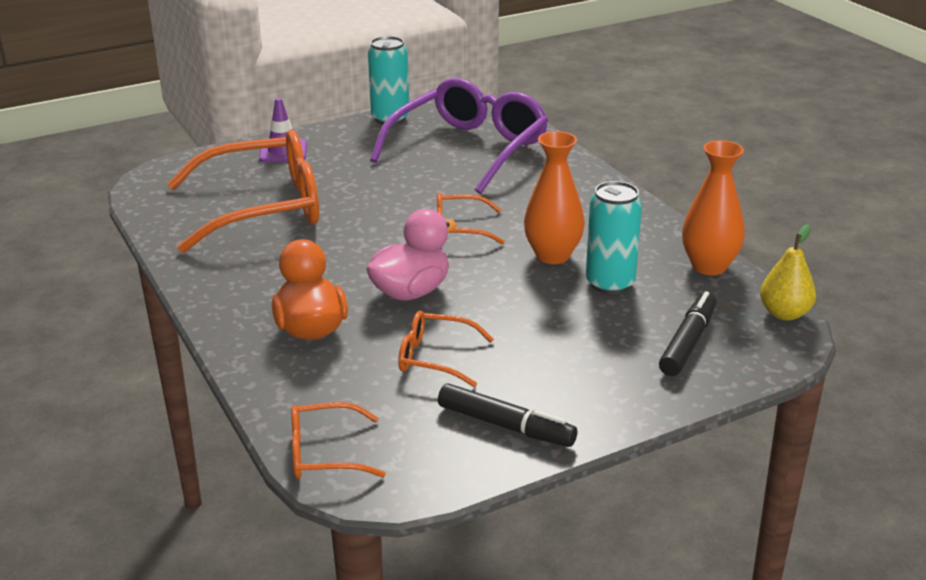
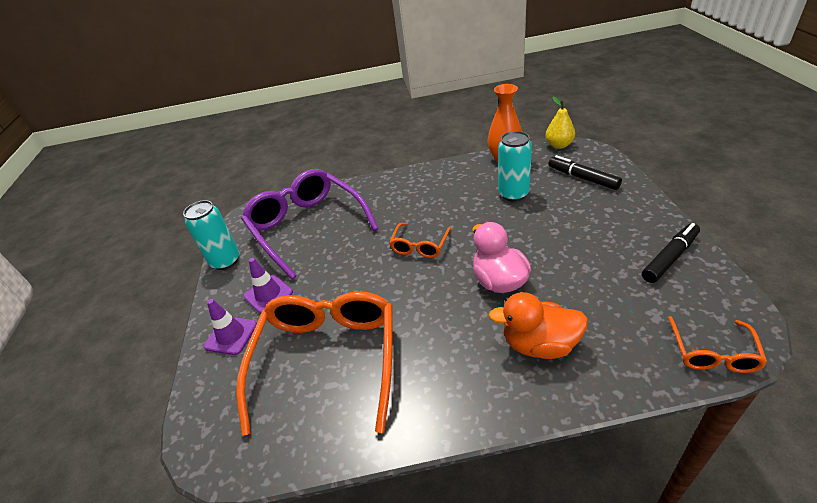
camera: 65 degrees left, 10 degrees up
(345, 155) = (268, 294): none -> purple traffic cone
(435, 358) = (588, 279): orange glasses -> none
(552, 255) = (472, 210): orange vase -> none

